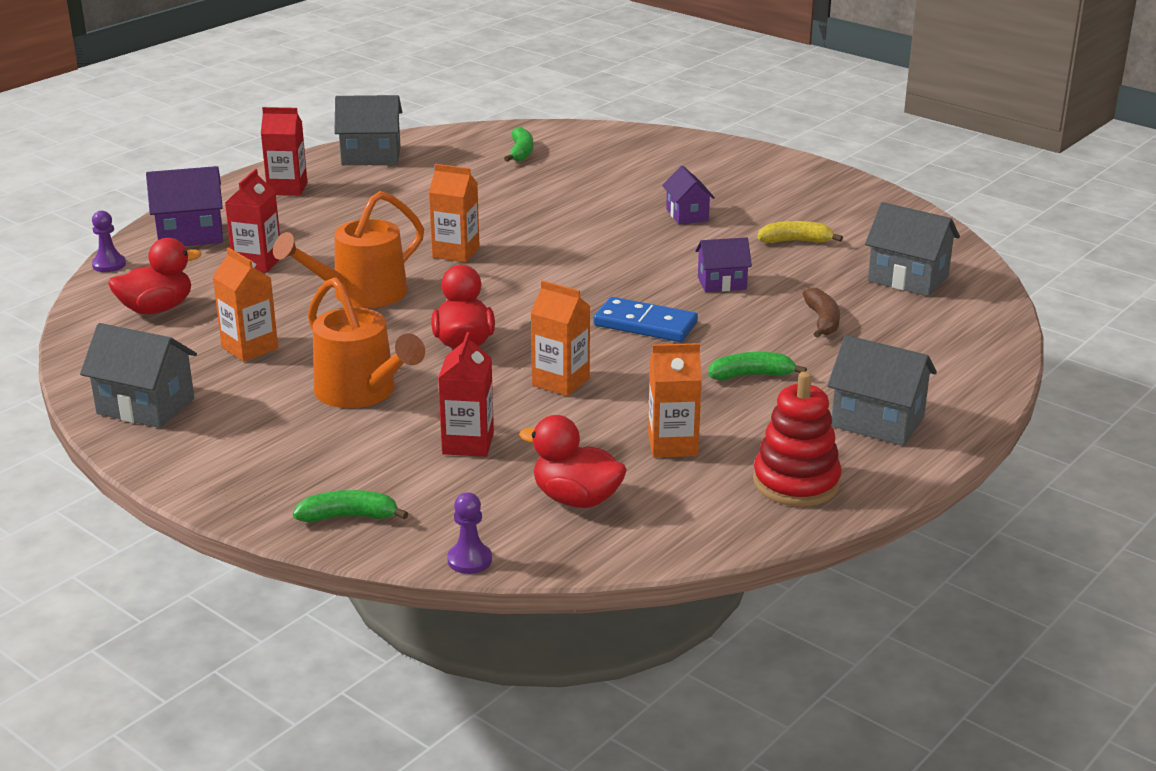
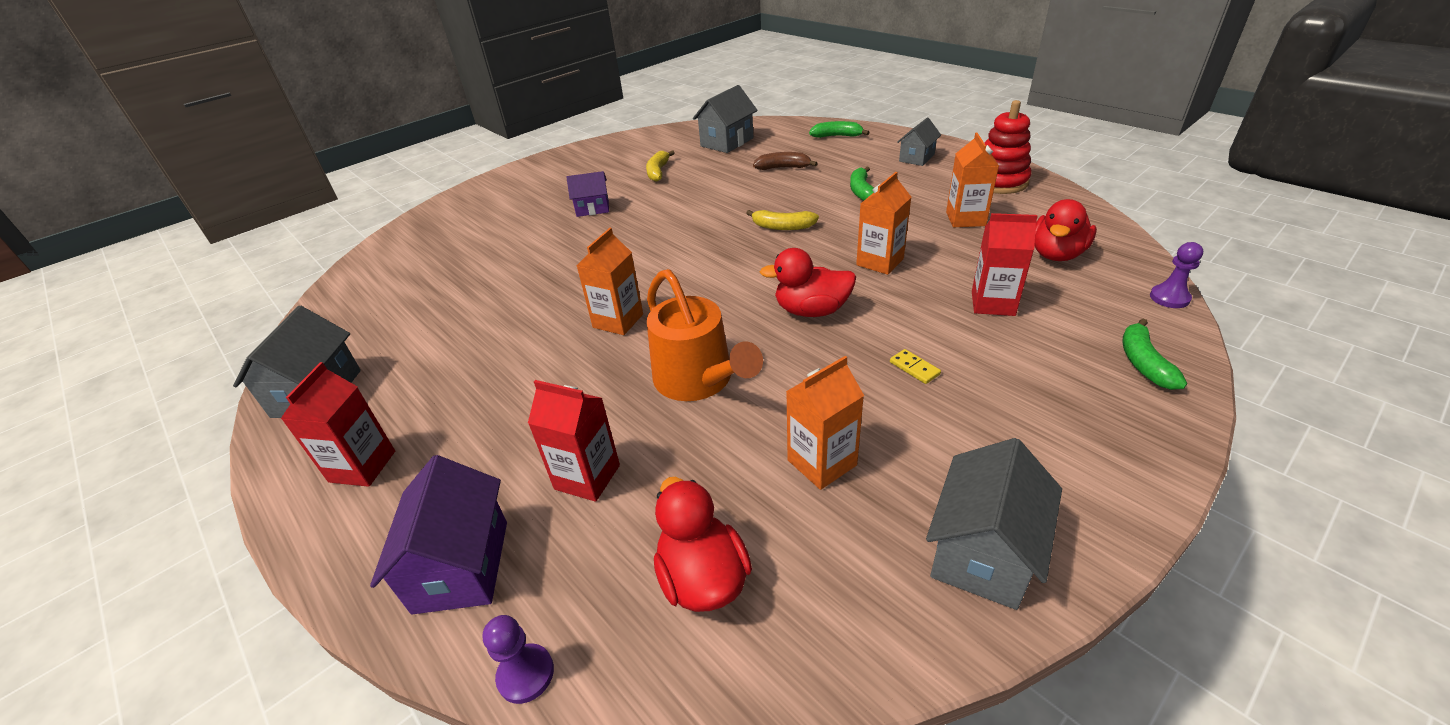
camera: 80 degrees left, 10 degrees up
(361, 392) = (914, 368): orange watering can -> yellow domino
(521, 152) = (398, 287): green banana -> green banana (837, 136)
(645, 324) = (782, 227): blue domino -> yellow banana
(722, 283) = (719, 198): purple house -> none
(877, 422) = (916, 158): grey house -> grey house, size x0.65

